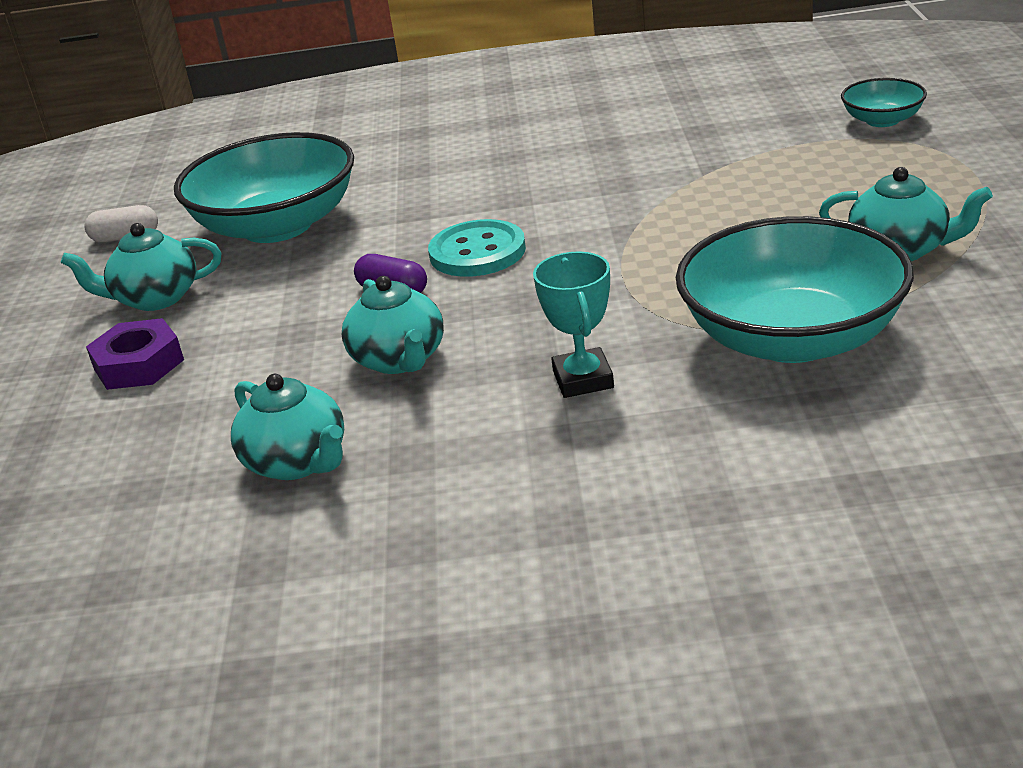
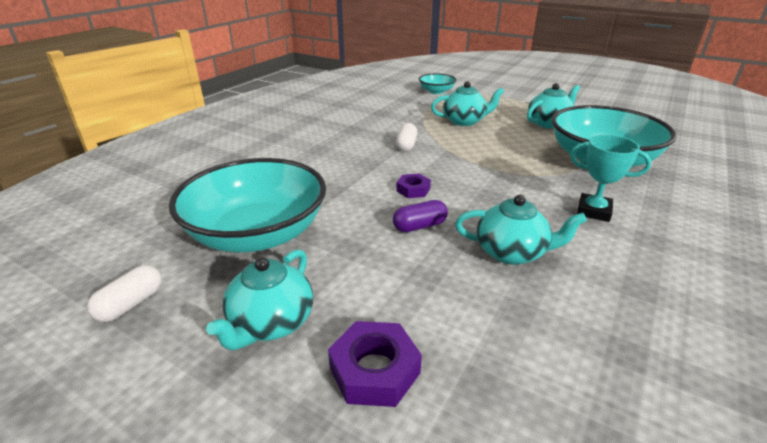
camera: 60 degrees left, 0 degrees up
(298, 462) = (615, 335): turquoise teapot -> turquoise teapot (465, 121)
(477, 252) = (413, 190): turquoise button -> purple nut
(607, 194) = (406, 145): none -> white capsule

